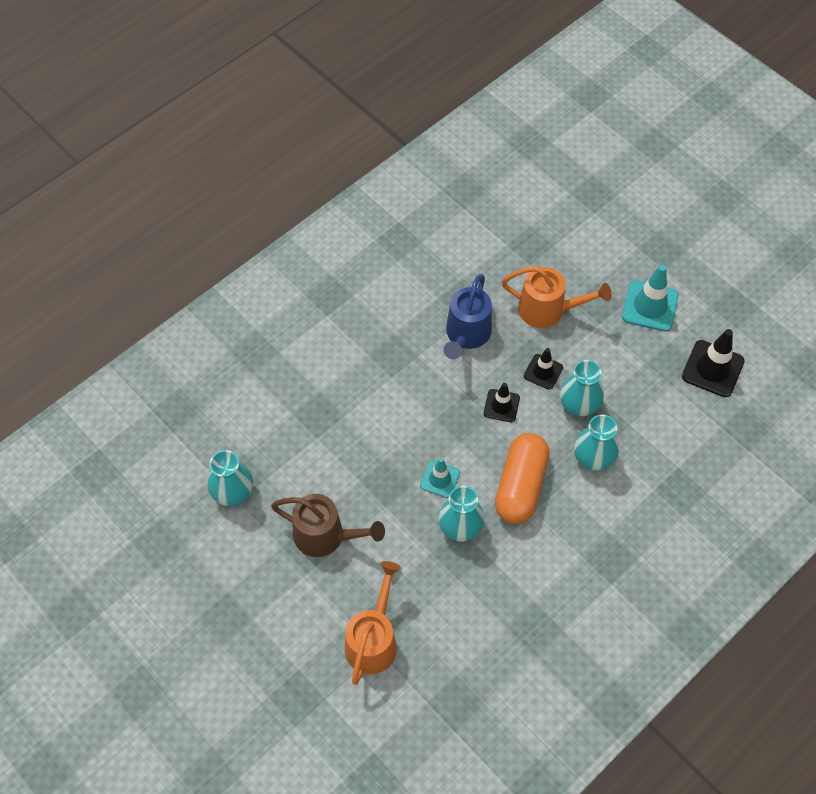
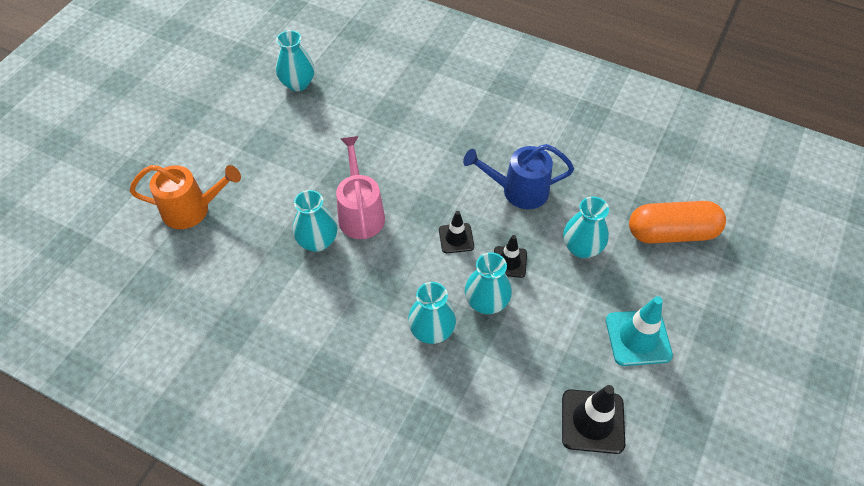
camera: 70 degrees right, 5 degrees down
(326, 536) = (278, 151): brown watering can -> none
(440, 479) = (360, 213): turquoise traffic cone -> pink watering can
(520, 486) = (377, 276): orange capsule -> orange capsule (671, 233)
(548, 310) = (581, 248): orange watering can -> turquoise vase

